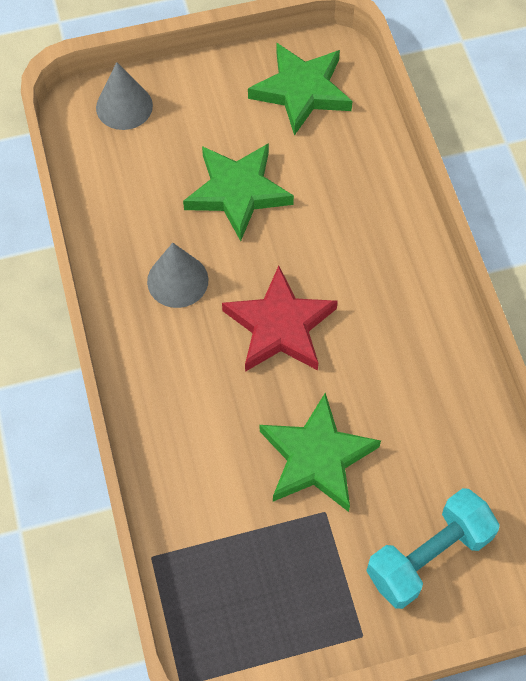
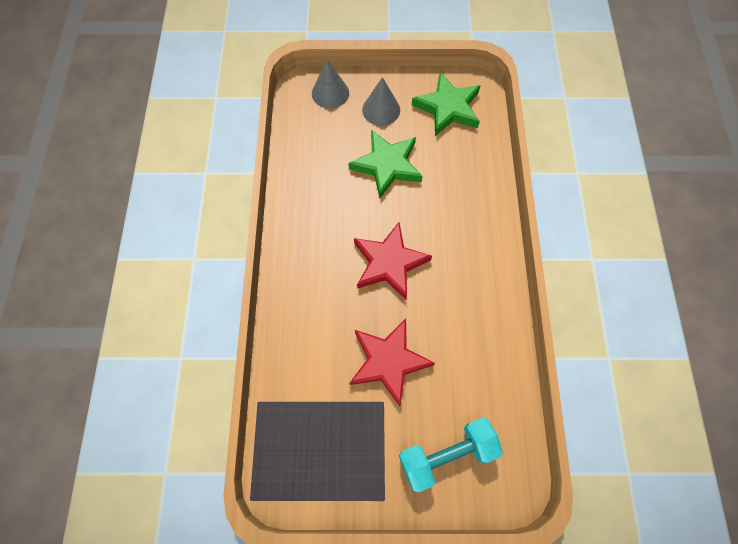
camera: 15 degrees right, 5 degrees up
(177, 280) = (331, 215): grey cone -> grey cone (381, 110)
(317, 457) = (388, 361): green star -> red star

